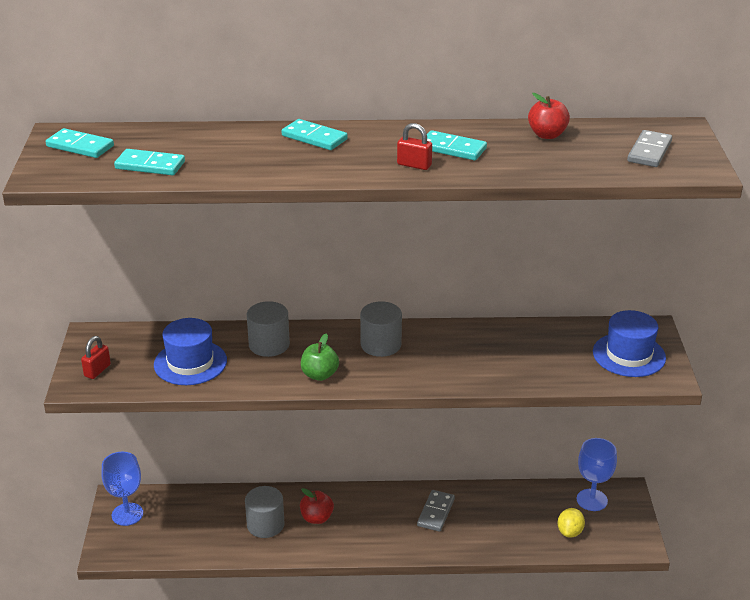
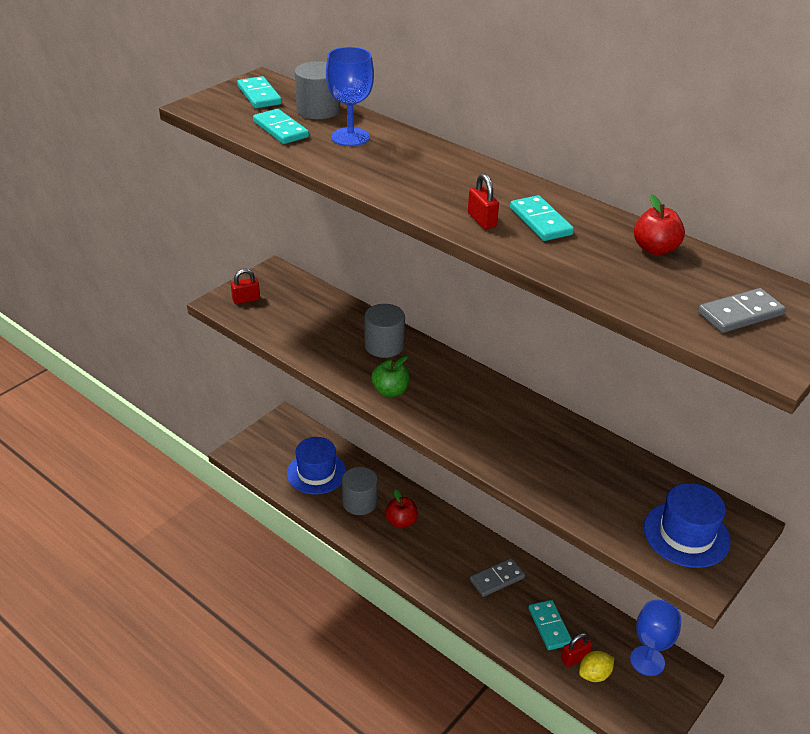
camera: 40 degrees right, 5 degrees up
(127, 514) = (279, 434): blue goblet -> blue goblet (350, 137)
(190, 363) = (312, 328): blue hat -> blue hat (316, 473)
(314, 137) = (437, 160): turquoise domino -> turquoise domino (549, 626)
(381, 345) = (469, 394): grey cylinder -> grey cylinder (318, 110)
(546, 530) = (575, 658): none -> red padlock

